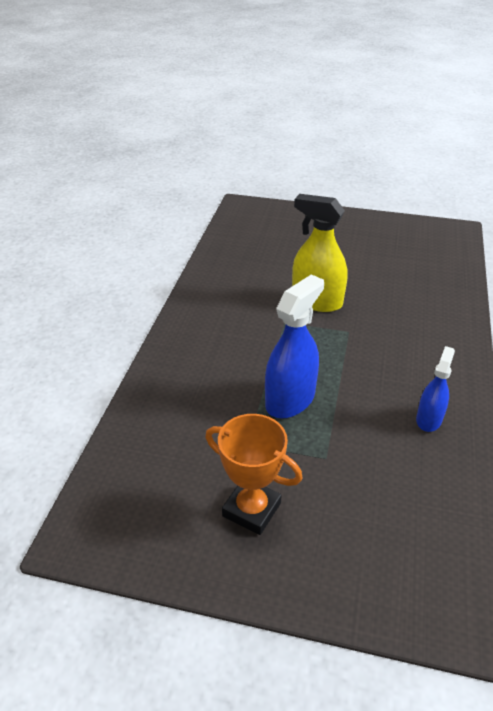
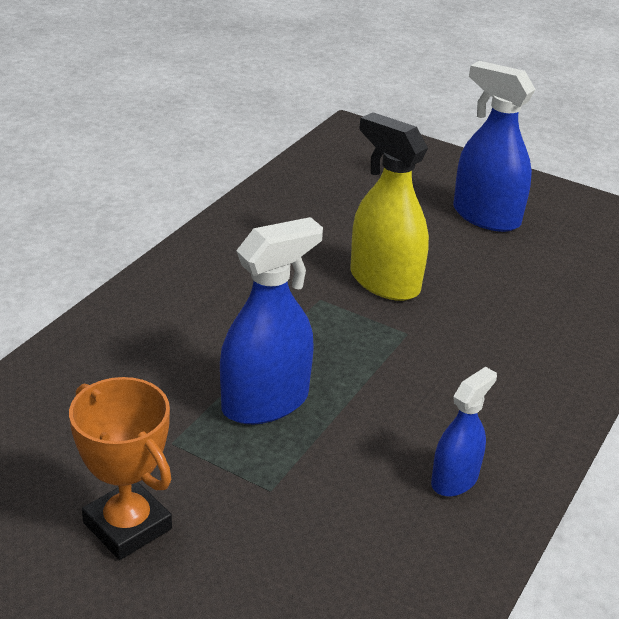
camera: 15 degrees right, 5 degrees down
(351, 245) = (486, 216): none -> blue spray bottle

